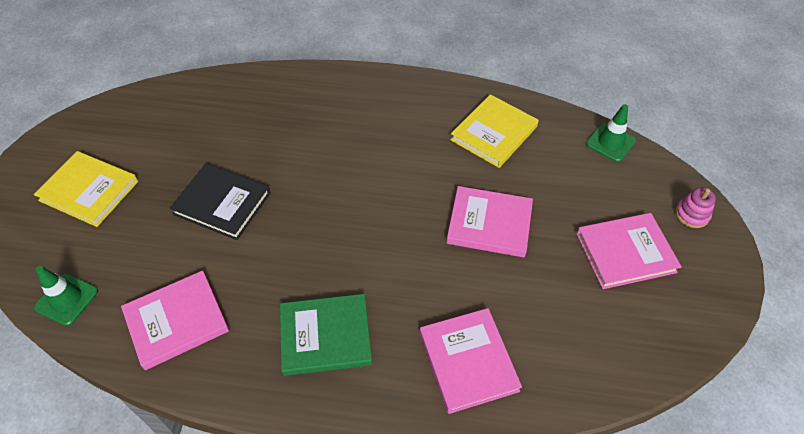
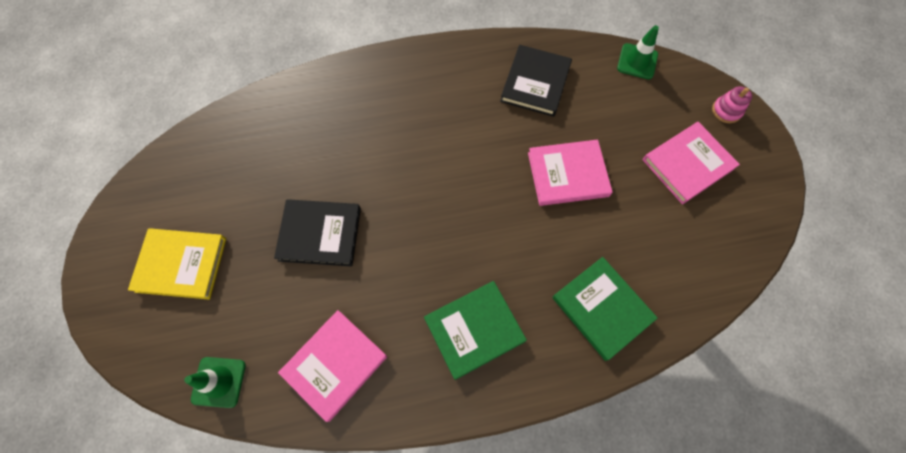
camera: 20 degrees left, 15 degrees up
(468, 361) = (601, 308): pink book -> green book
(494, 133) = (535, 83): yellow book -> black book

